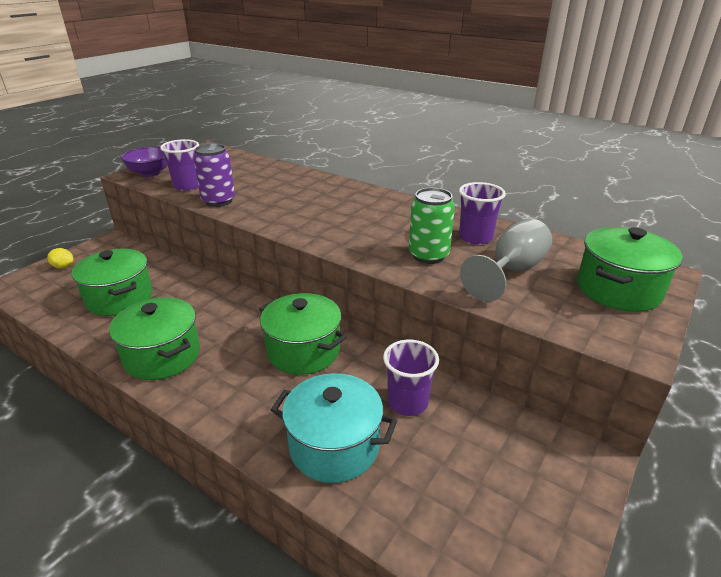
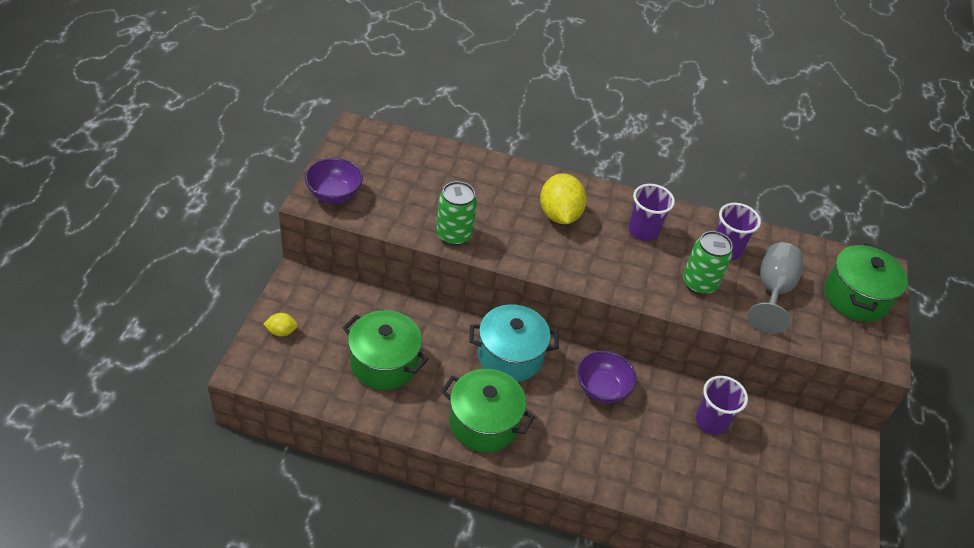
camera: 25 degrees left, 15 degrees up
(187, 186) = (398, 212): purple cup -> purple cup (643, 231)
(218, 201) = (454, 235): purple can -> green can
(303, 351) = (602, 388): green pot -> purple bowl
(324, 200) = (559, 215): none -> yellow lemon
(334, 446) = (679, 474): turquoise pot -> turquoise pot (510, 356)

